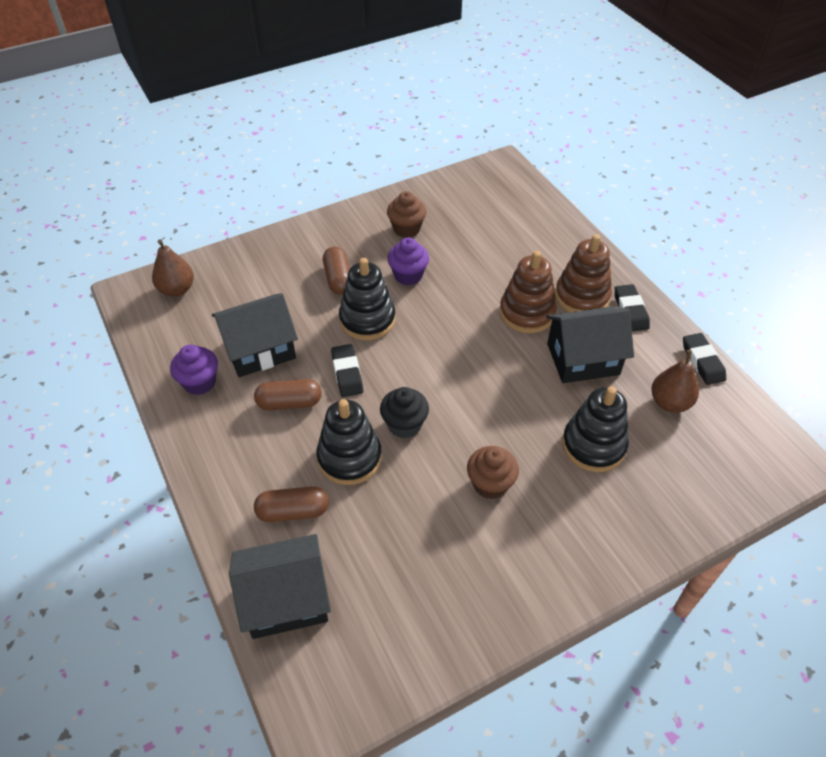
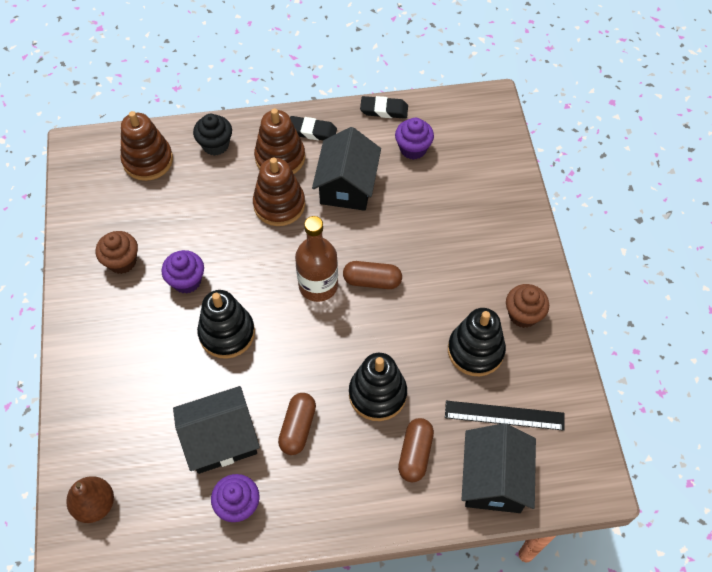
camera: 70 degrees left, 10 degrees up
(259, 349) = (220, 439): black house -> black house turned 75 degrees clockwise
(338, 279) = (160, 343): brown capsule -> brown capsule (372, 281)
(347, 373) = (284, 369): black eraser -> none
(368, 590) = (504, 415): none -> black ruler
(404, 424) = (360, 340): black cupcake -> black cupcake (215, 145)
(451, 371) = (318, 285): none -> brown bottle
(490, 484) = (441, 298): brown cupcake -> brown cupcake (523, 315)
(518, 209) = (148, 160): none -> brown stacking toy
(593, 445) = (432, 215): black stacking toy -> black stacking toy (475, 350)
(669, 402) = (413, 149): brown pear -> purple cupcake

